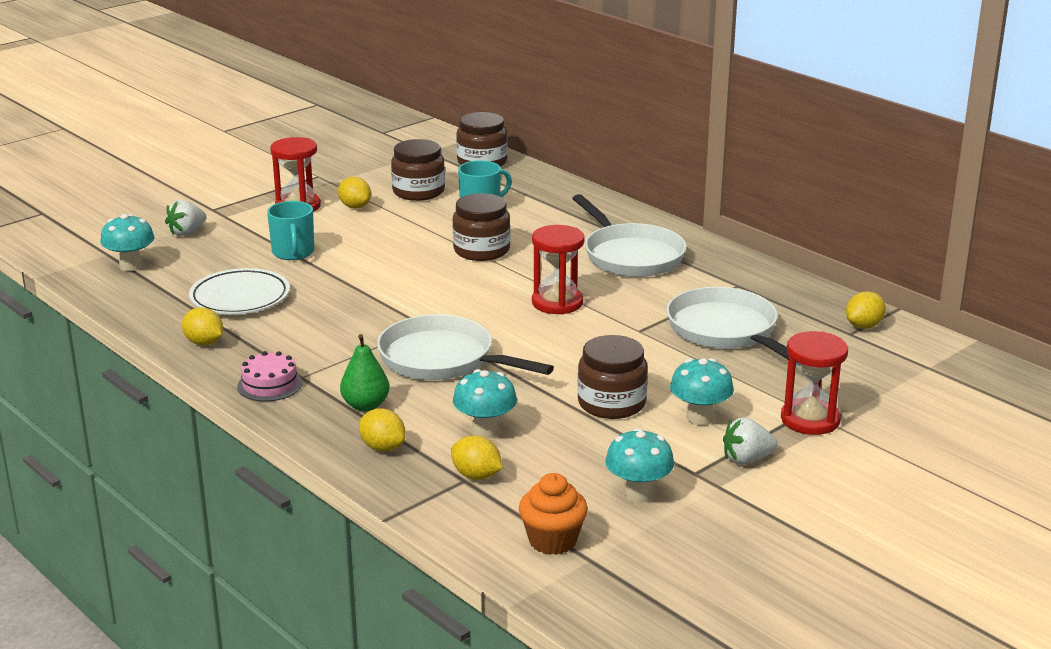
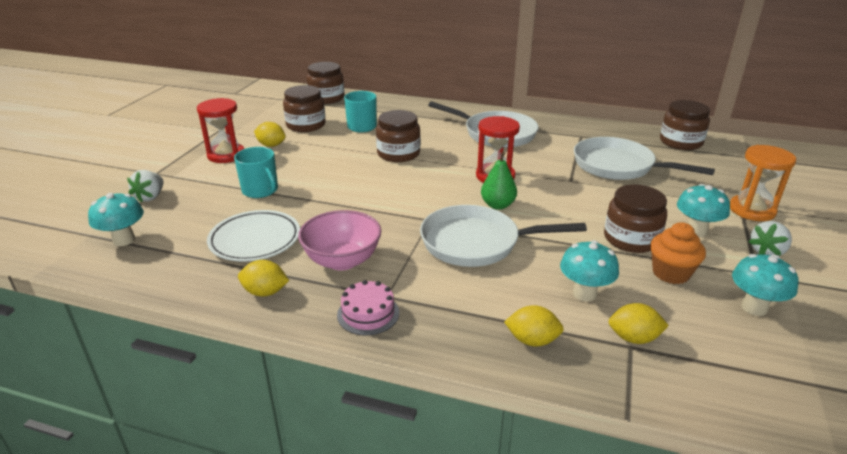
camera: 30 degrees left, 5 degrees up
(297, 337) = (342, 260): none -> pink bowl
(365, 406) = (470, 304): green pear -> green pear (497, 205)
(552, 541) = (768, 378): orange cupcake -> orange cupcake (671, 273)
(810, 420) = (752, 210): red hourglass -> orange hourglass
(864, 326) = (680, 142): yellow lemon -> brown jar

